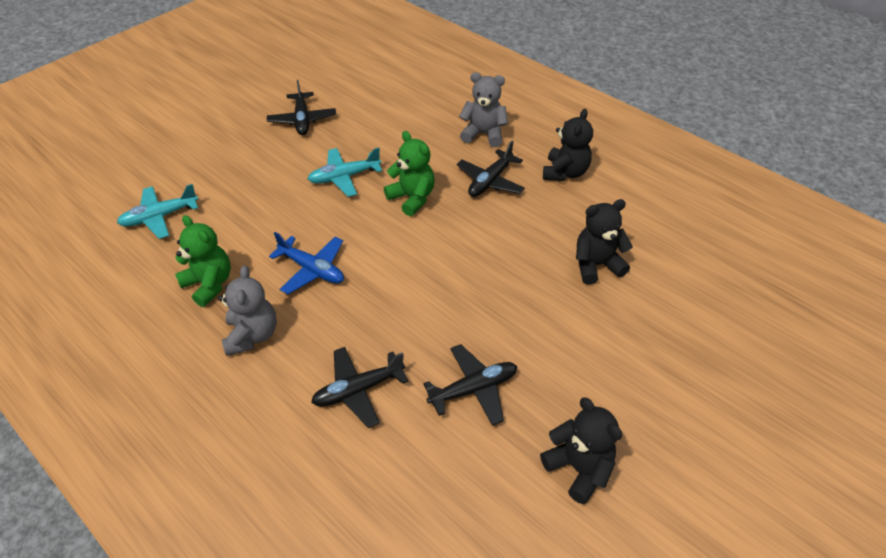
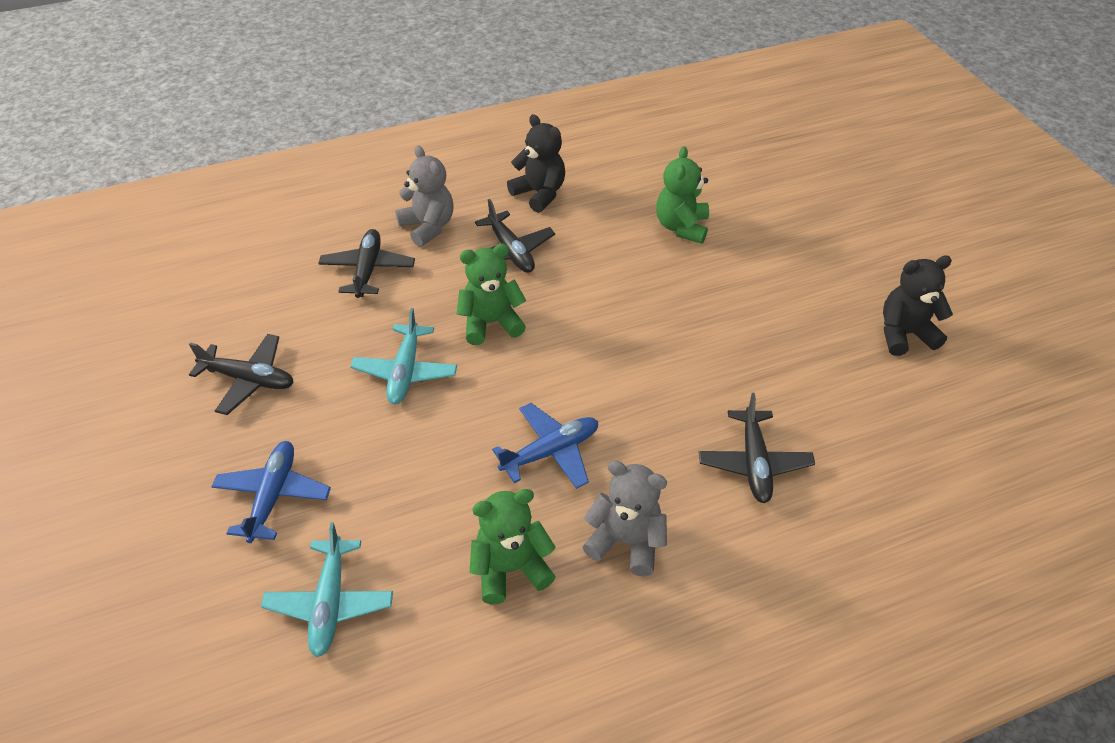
camera: 65 degrees left, 0 degrees up
(223, 165) = (273, 496): none -> blue plane
(473, 389) = (791, 371): black plane -> black plane (368, 270)
(483, 134) = (428, 227): grey teddy bear -> grey teddy bear turned 105 degrees clockwise
(596, 265) = (681, 227): black teddy bear -> green teddy bear

